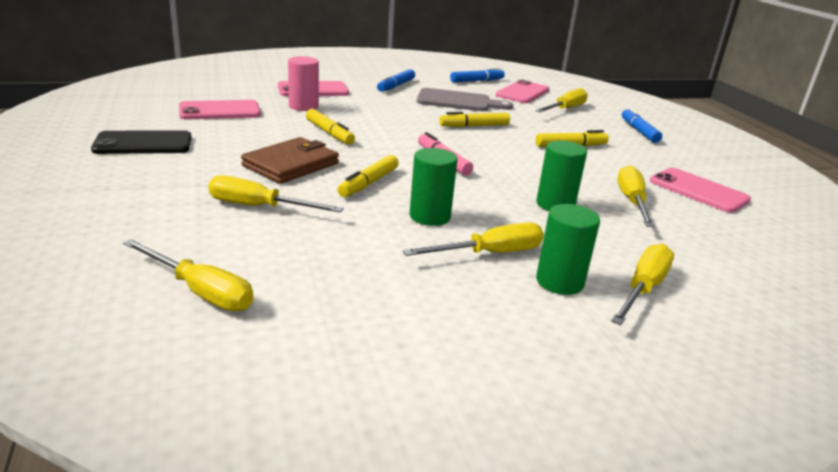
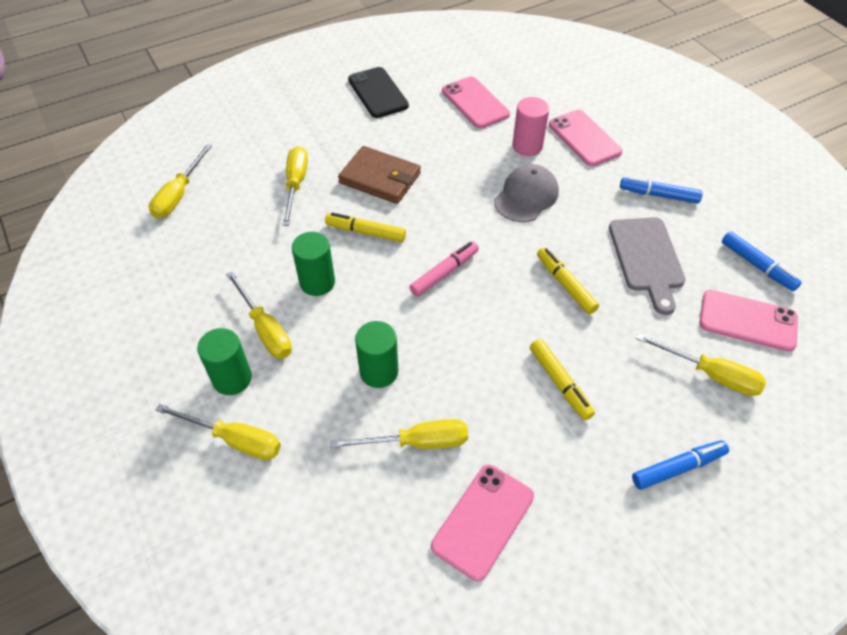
camera: 80 degrees right, 25 degrees up
(329, 133) = (466, 181): yellow marker -> none
(367, 118) = (526, 196): none -> grey cap

